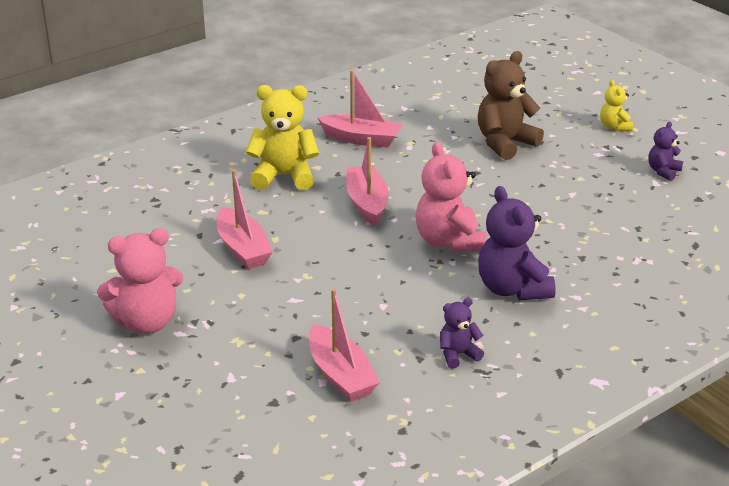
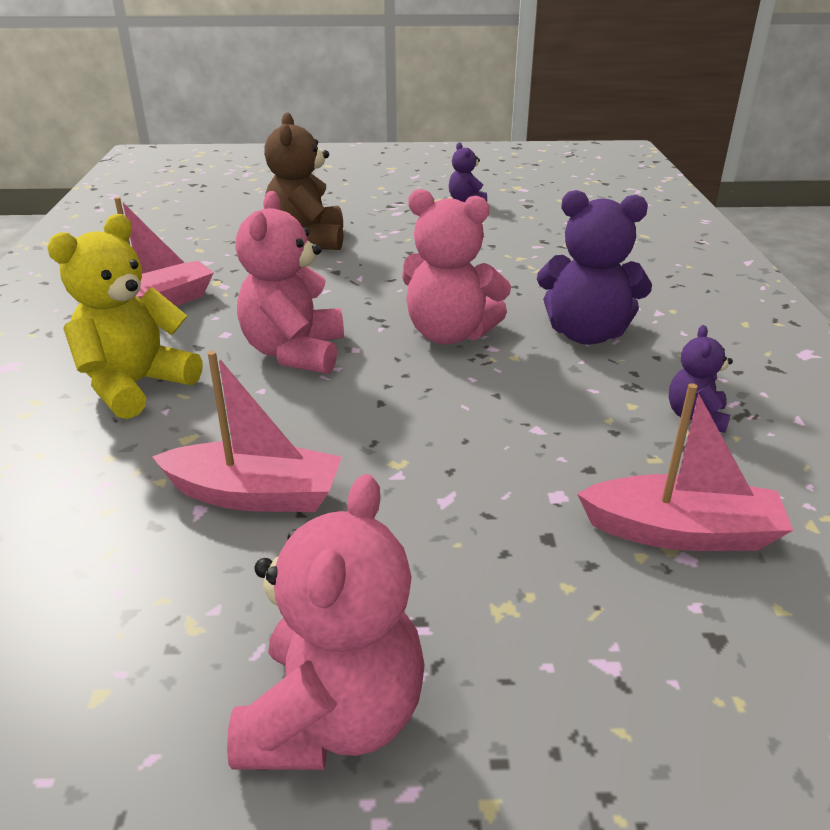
camera: 55 degrees left, 0 degrees up
(367, 203) = (294, 352): pink boat -> pink teddy bear
(614, 127) = (364, 192): yellow teddy bear -> none

